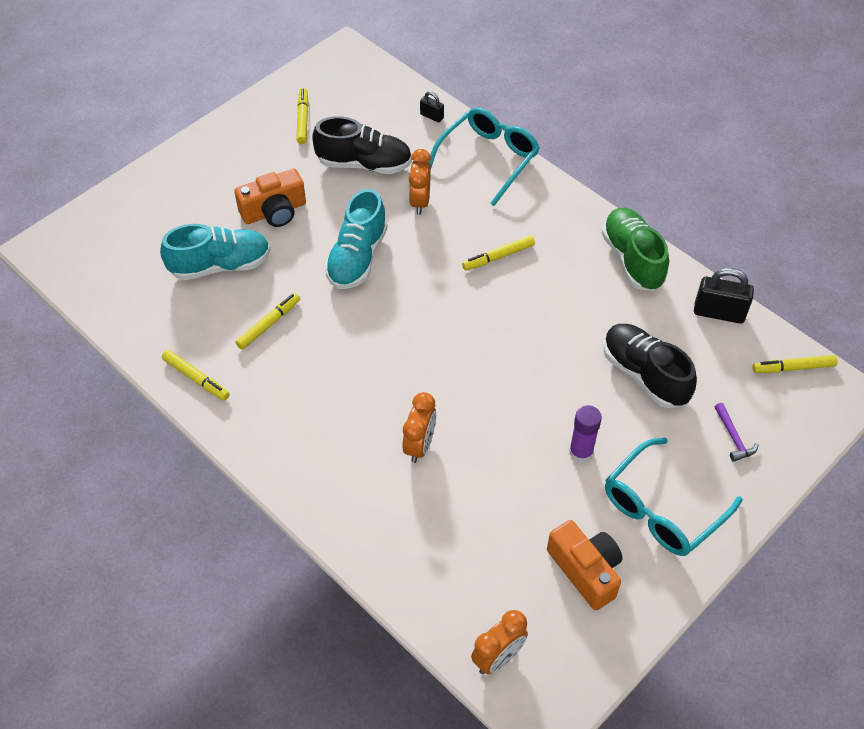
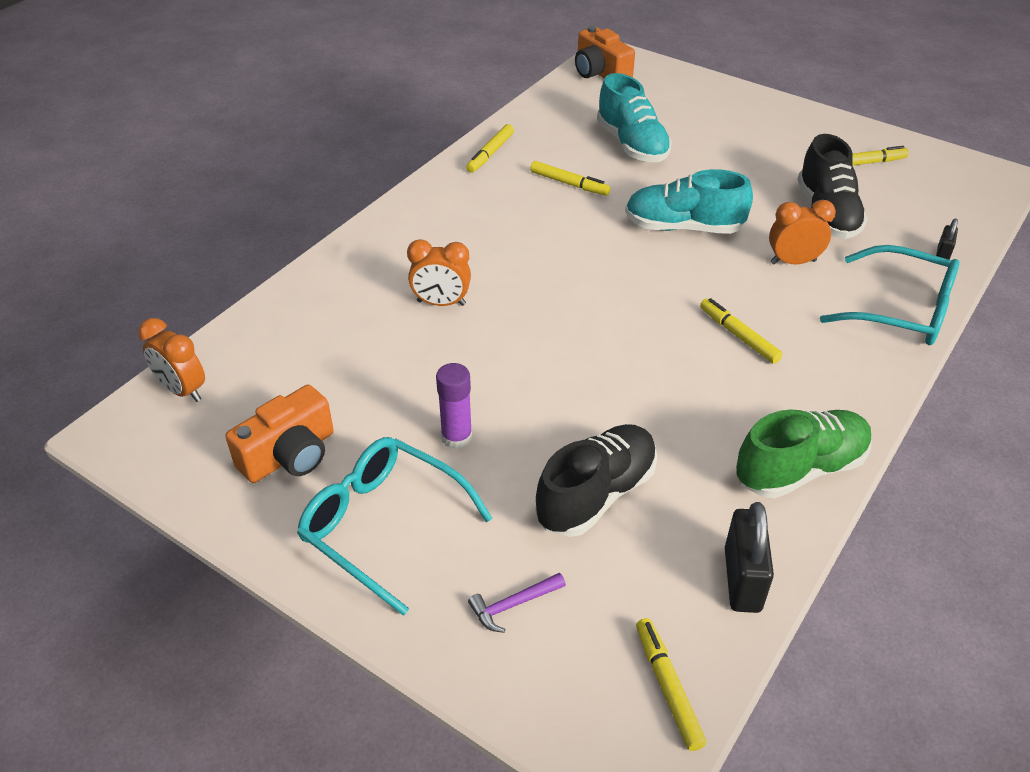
camera: 80 degrees right, 10 degrees down
(274, 211) = (720, 165): orange camera -> orange camera (600, 73)

